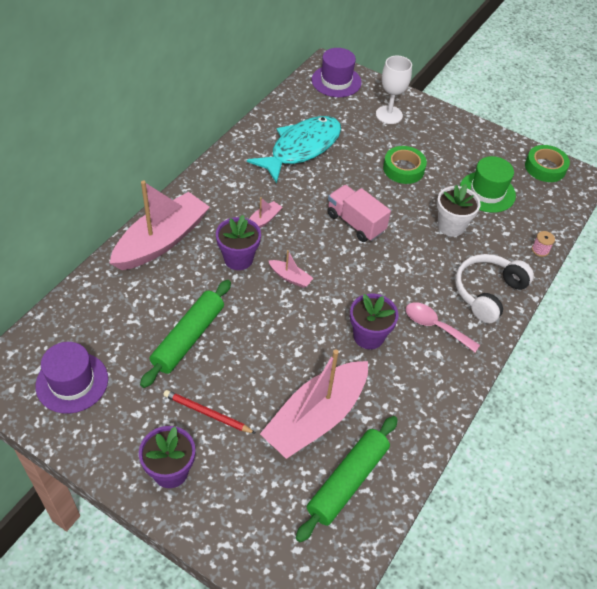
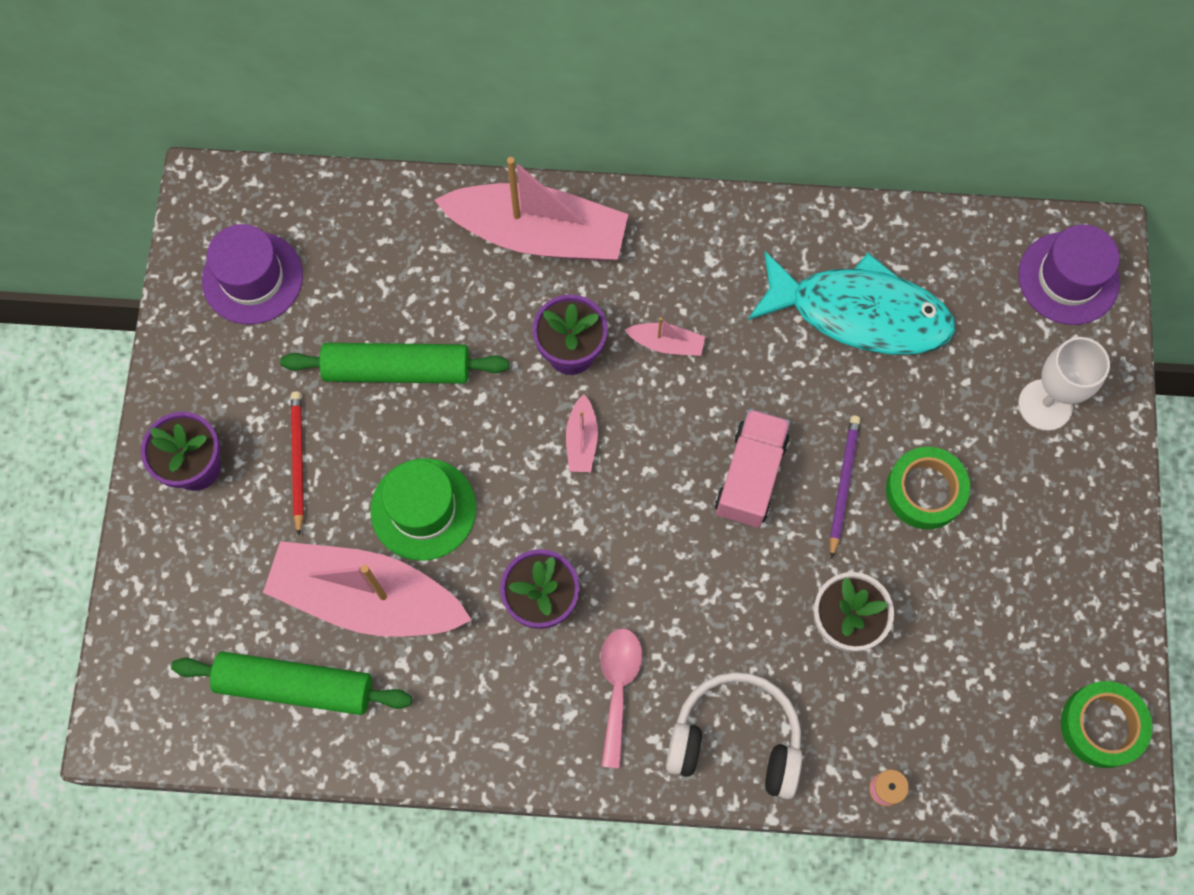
camera: 65 degrees right, 20 degrees up
(382, 193) = (843, 484): none -> purple pencil
(487, 192) = (965, 649): green hat -> green hat (423, 509)

